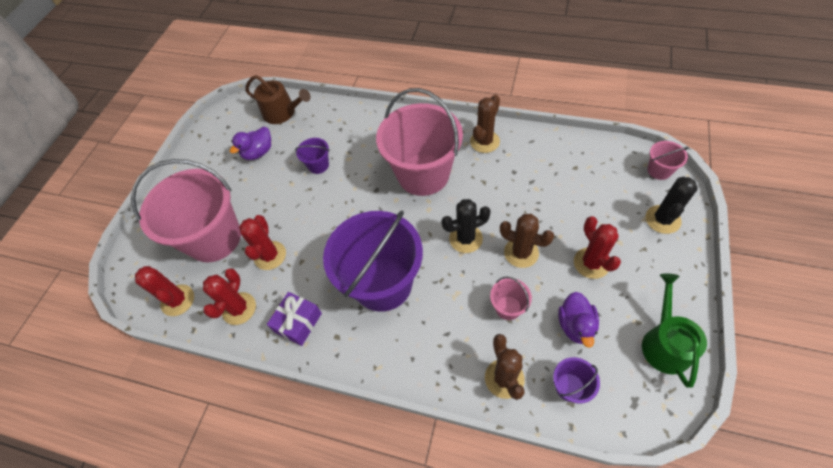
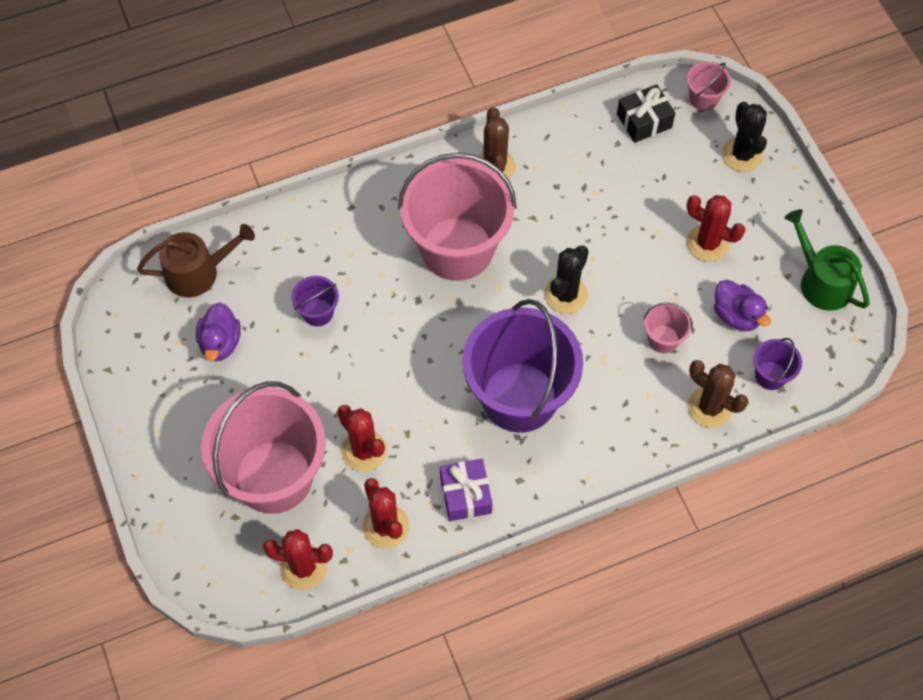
camera: 45 degrees left, 5 degrees up
(521, 253) = (633, 274): brown cactus -> none
(604, 163) = (644, 121): none -> black gift

